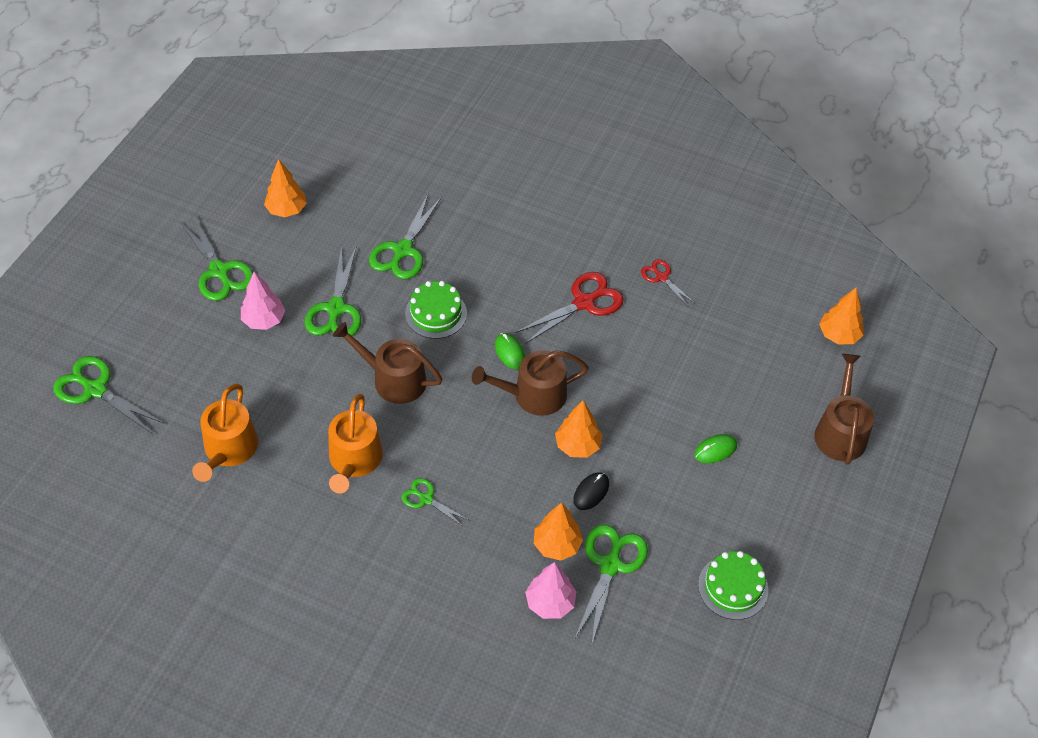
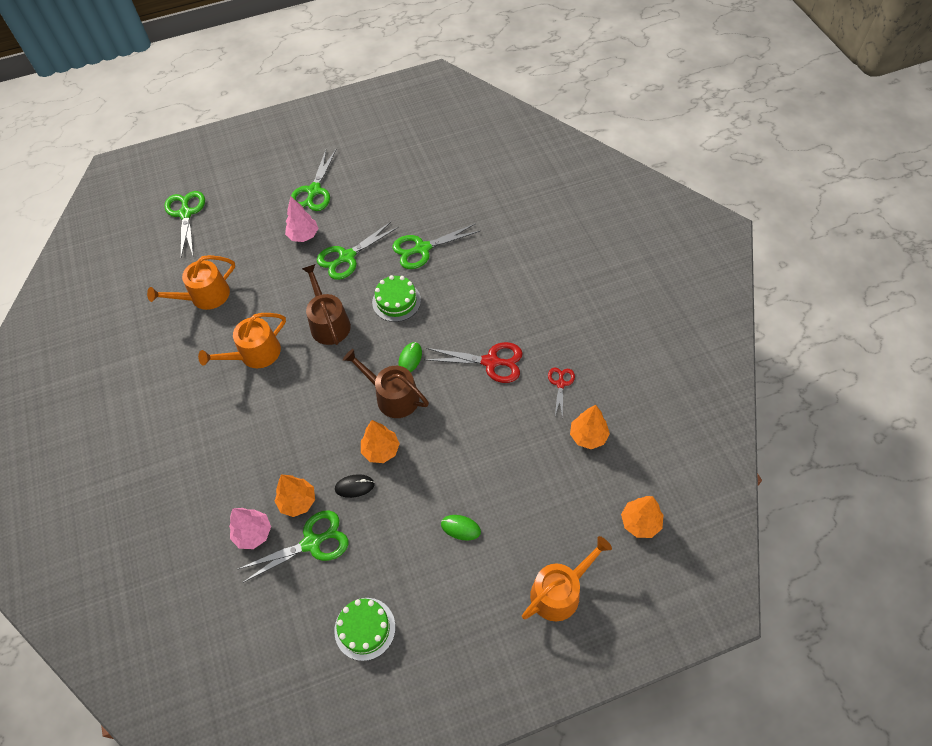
camera: 50 degrees right, 5 degrees up
(287, 210) = (387, 179): orange tree -> orange tree (588, 436)
(426, 499) = (264, 409): green scissors -> none
(840, 431) = (560, 591): brown watering can -> orange watering can

